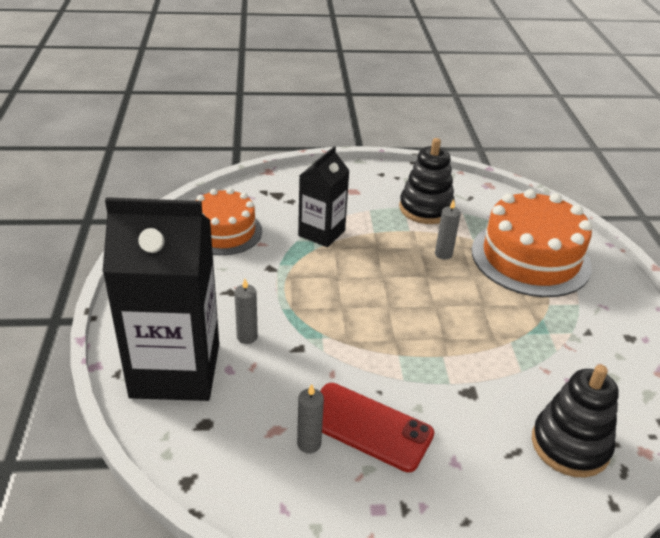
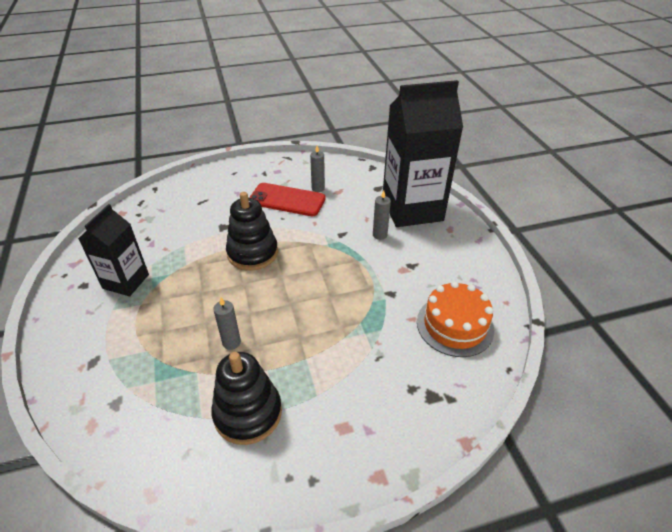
camera: 170 degrees right, 5 degrees up
(321, 233) = (360, 344): black carton -> black carton (126, 281)
(530, 258) = (138, 357): orange cake -> none
(570, 445) = (167, 209): black stacking toy -> black stacking toy (252, 253)

